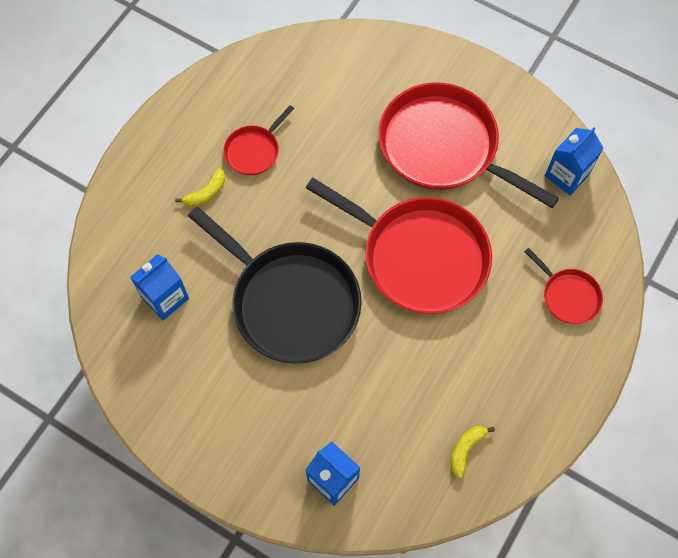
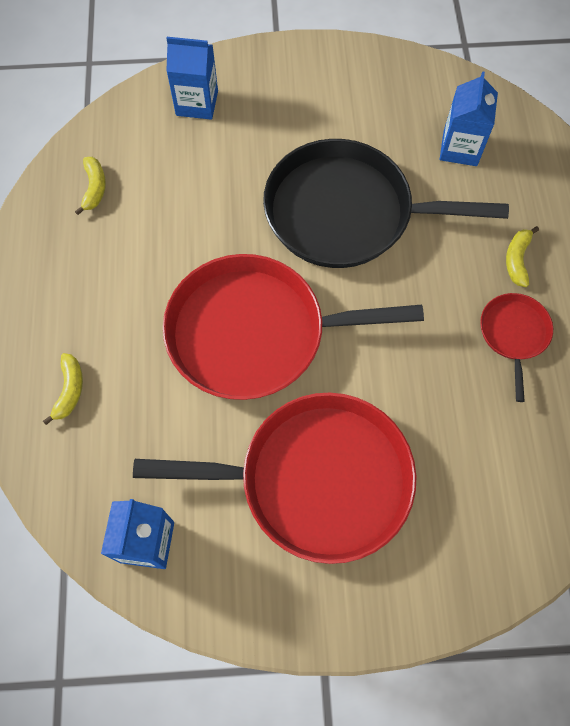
camera: 145 degrees right, 0 degrees up
(568, 296) = (70, 390): red pan -> yellow banana

